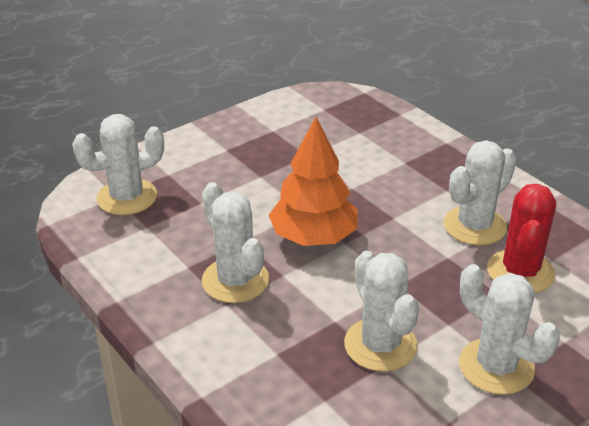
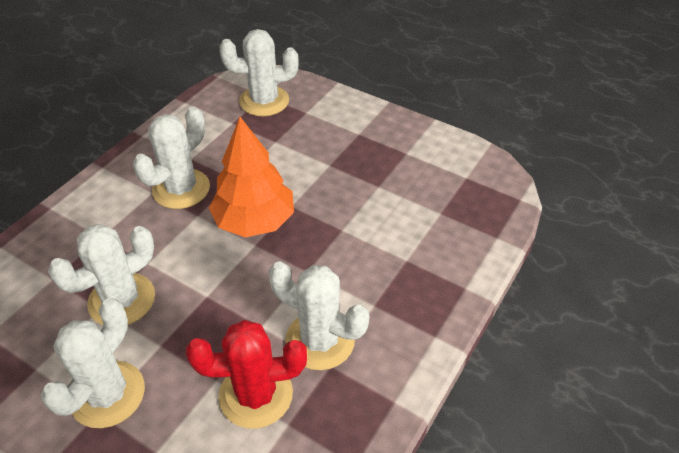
camera: 70 degrees right, 10 degrees up
(127, 197) = (264, 101): white cactus -> white cactus turned 45 degrees counterclockwise

